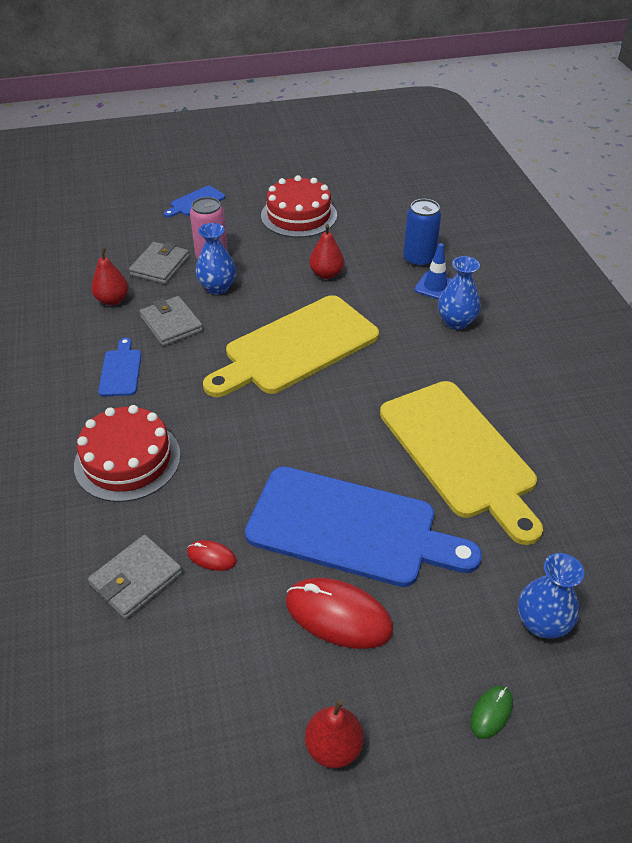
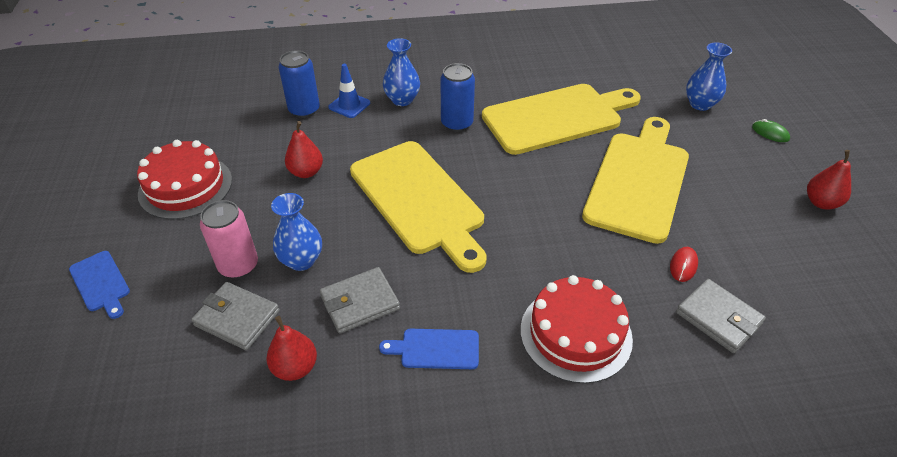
camera: 85 degrees left, 0 degrees up
(338, 615) = (720, 193): red mouse -> none
(350, 527) = (638, 181): blue cutting board -> yellow cutting board
(425, 366) = (457, 123): none -> blue can

